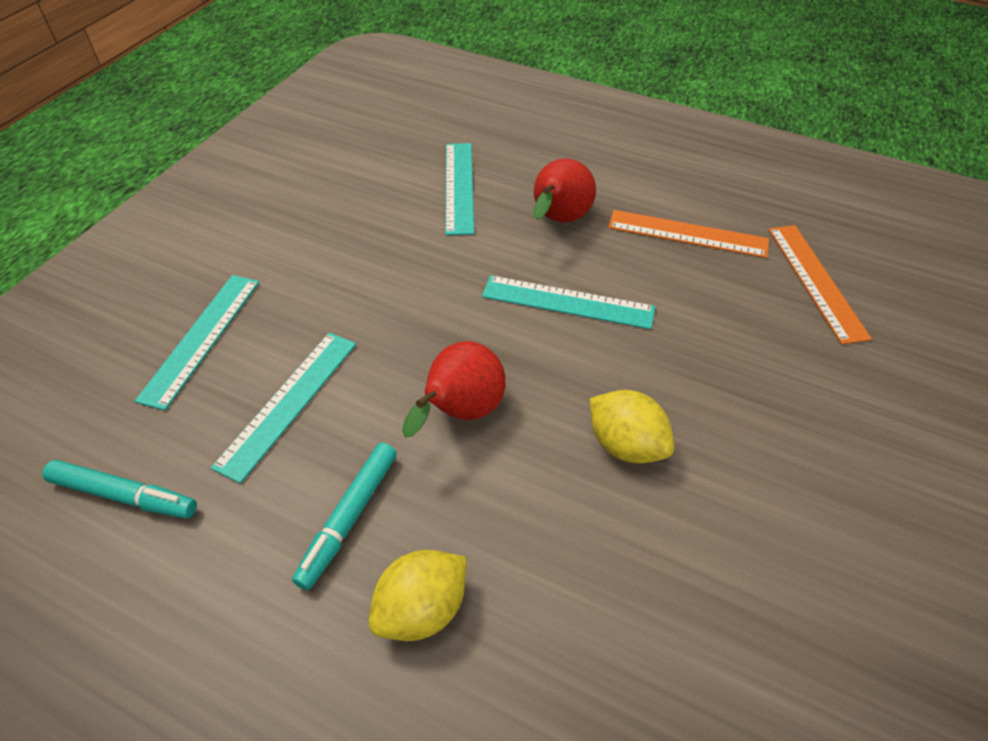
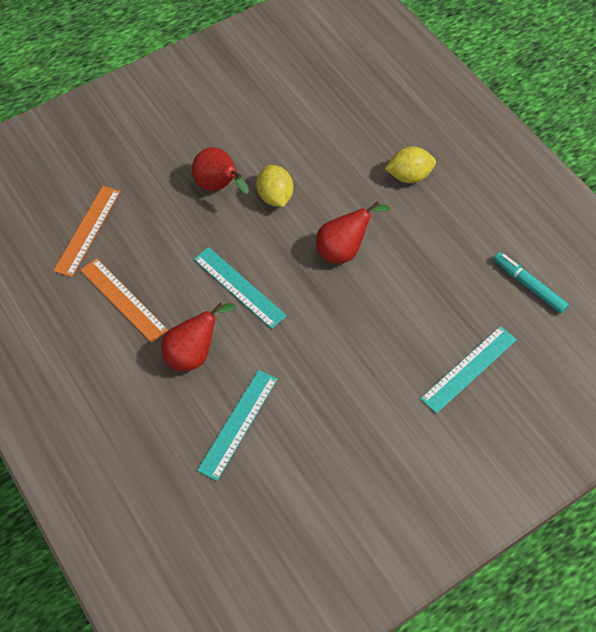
camera: 150 degrees left, 10 degrees up
(289, 403) = (431, 298): turquoise ruler -> none
(349, 518) = (423, 225): turquoise marker -> none
(722, 419) = (219, 186): none -> red pear

